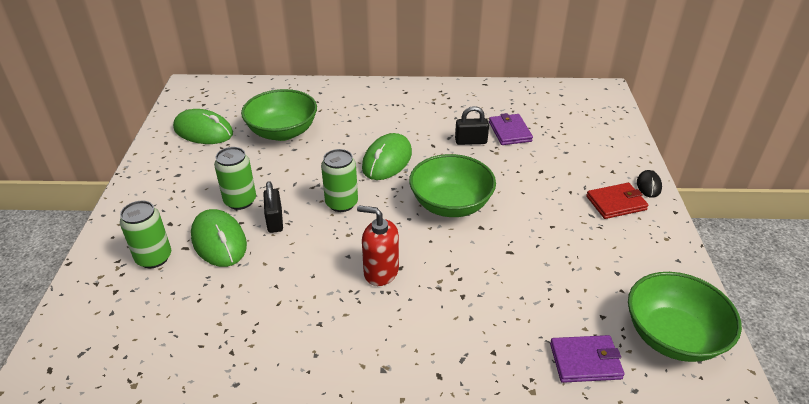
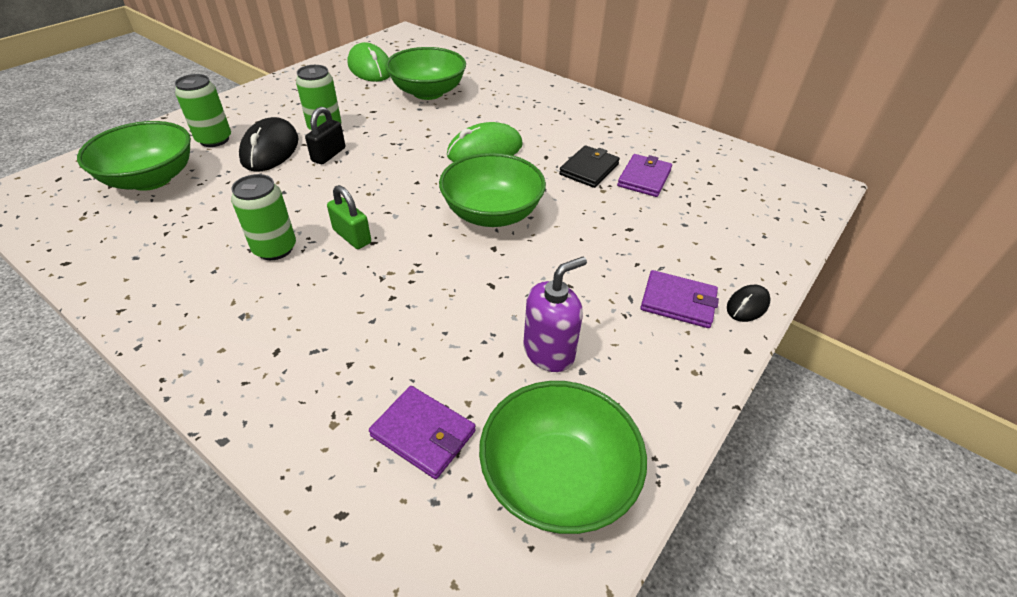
camera: 35 degrees right, 5 degrees up
(147, 320) = (151, 179): none -> green bowl
(219, 241) = (270, 149): green mouse -> black mouse
(341, 203) = (398, 166): green can -> green can (275, 249)
(380, 272) = (352, 236): red soap dispenser -> green padlock
(471, 141) = (589, 169): black padlock -> black wallet
(589, 272) = (549, 352): none -> purple soap dispenser
(616, 203) = (678, 302): red wallet -> purple wallet

